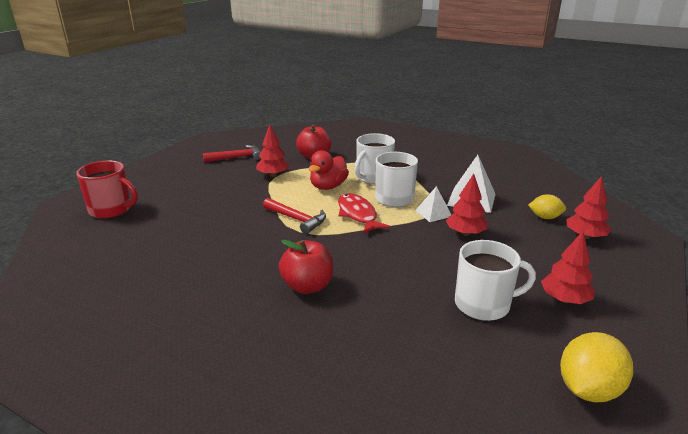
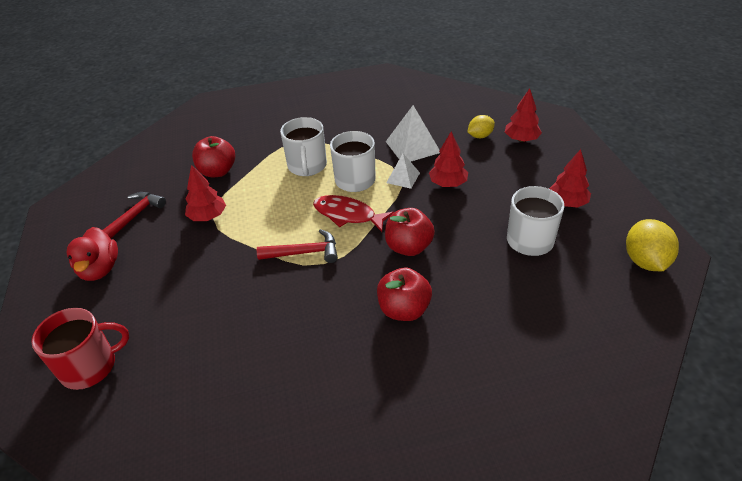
camera: 40 degrees left, 15 degrees up
(328, 186) = (281, 200): red duck -> red duck (100, 269)
(371, 254) = (408, 247): none -> red apple

